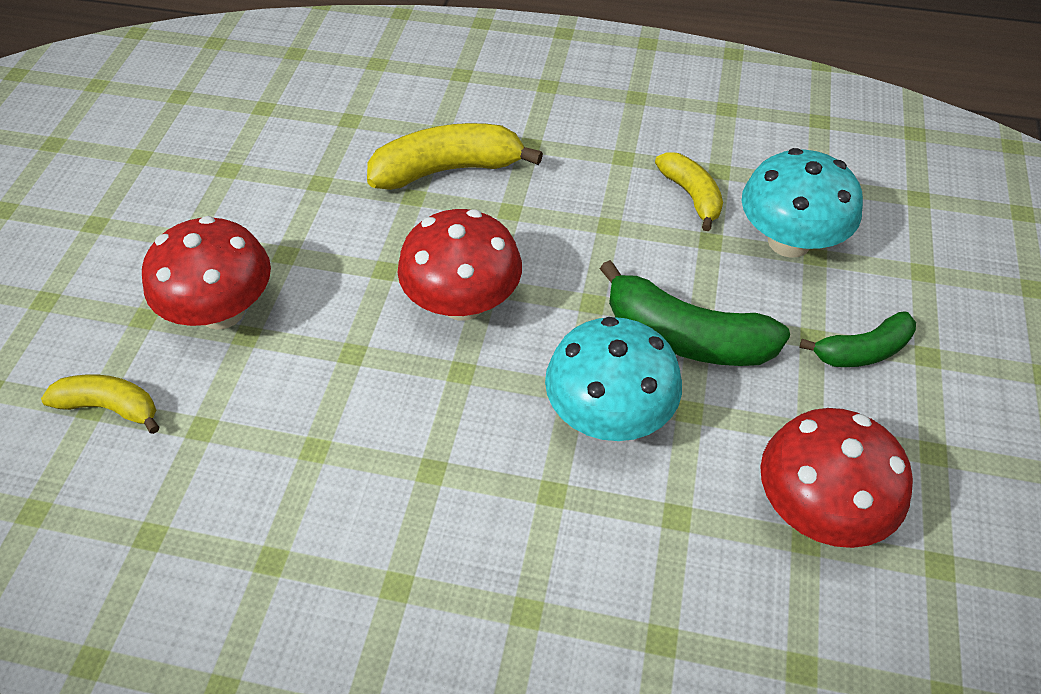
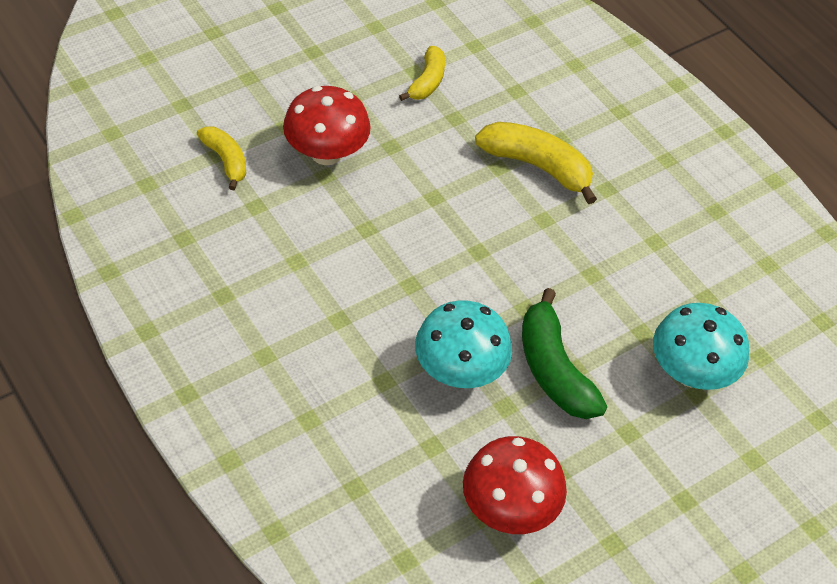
camera: 40 degrees right, 0 degrees up
(463, 303) = (454, 249): red mushroom -> none
(691, 196) = (666, 298): yellow banana -> yellow banana (427, 81)
(862, 351) = (647, 463): green banana -> none

